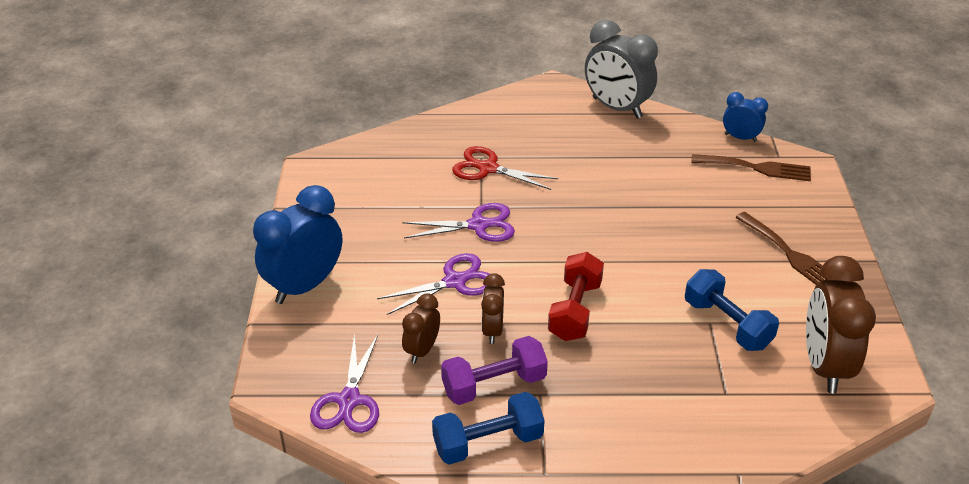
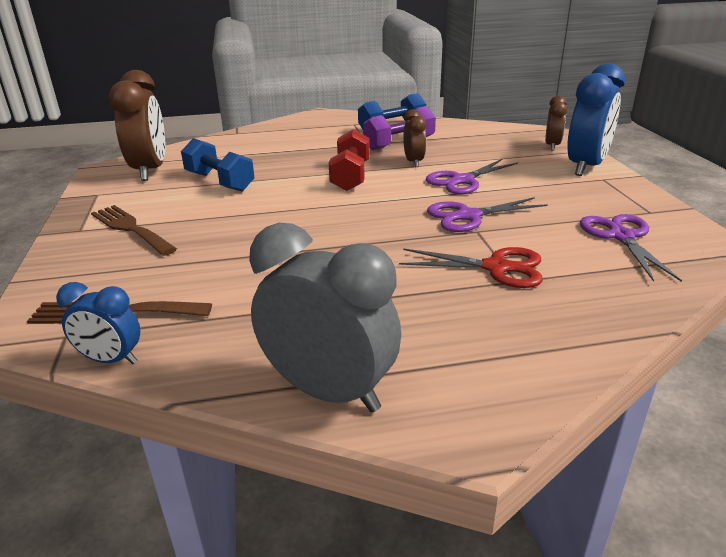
camera: 170 degrees right, 10 degrees down
(349, 401) = (490, 131): purple scissors -> purple scissors (621, 236)
(422, 350) = (460, 150): brown clock -> brown clock (552, 146)

